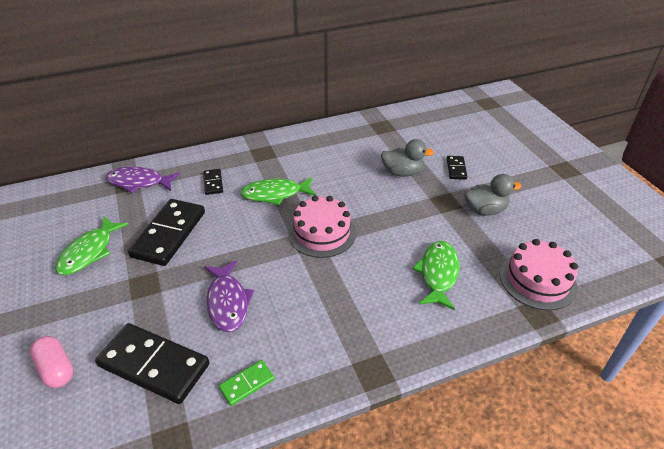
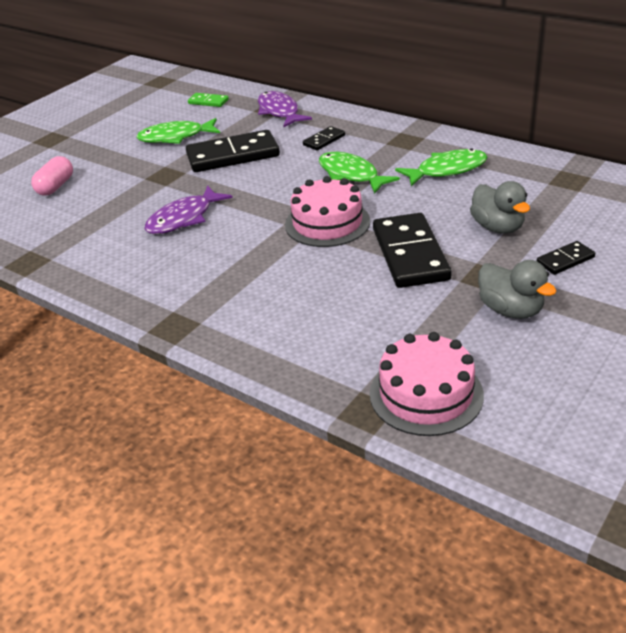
camera: 60 degrees right, 5 degrees down
(154, 365) = (90, 220): black domino -> black domino (410, 254)
(247, 383) = (106, 268): green domino -> green domino (208, 102)
(438, 273) = (350, 316): green fish -> green fish (447, 170)

